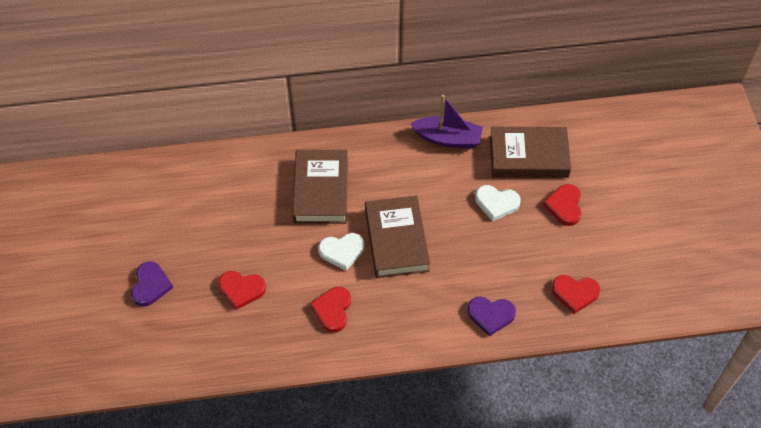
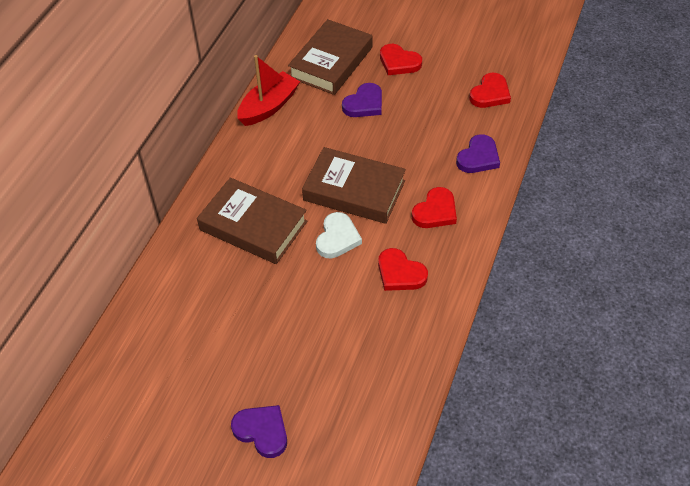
camera: 60 degrees left, 5 degrees down
(241, 290) = (325, 343): red heart -> red heart (435, 211)
(448, 138) = (269, 106): purple boat -> red boat
(496, 203) = (364, 104): white heart -> purple heart

